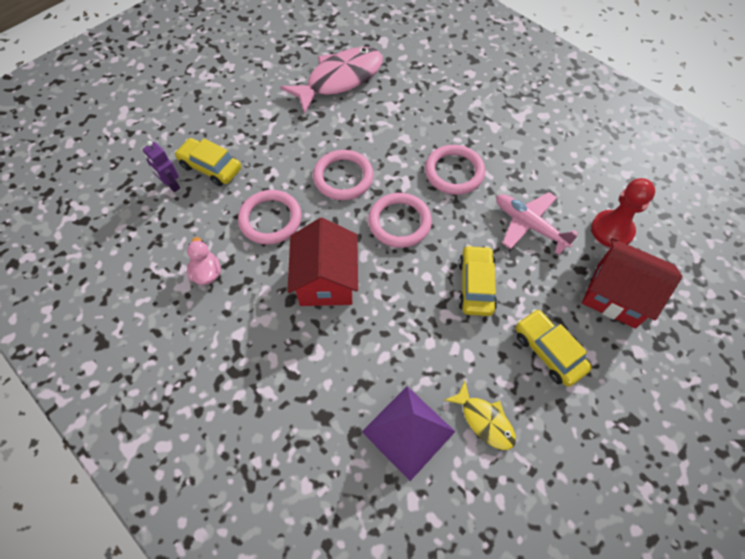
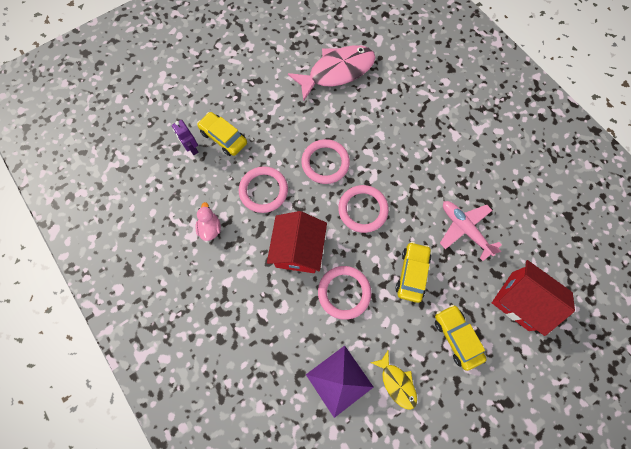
camera: 10 degrees right, 10 degrees up
(454, 172) = (414, 172): pink ring -> pink ring (344, 292)
(612, 230) = (530, 244): red pawn -> none

